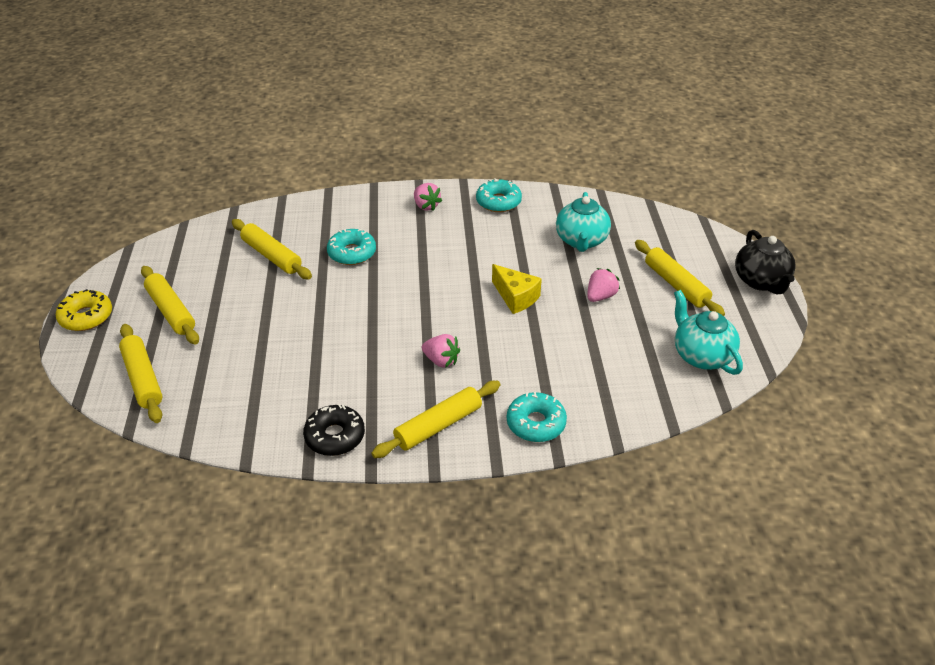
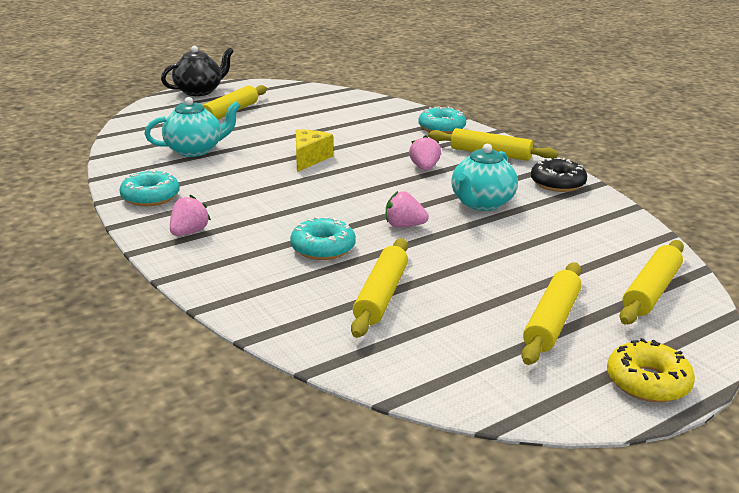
camera: 120 degrees left, 15 degrees down
(600, 296) = (273, 132): pink strawberry -> pink strawberry (404, 226)
(701, 355) = (308, 97): turquoise teapot -> turquoise teapot (481, 203)

